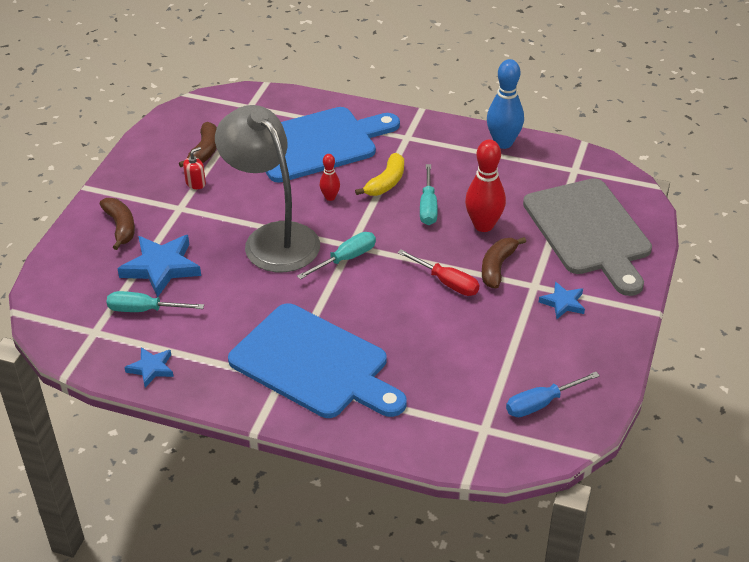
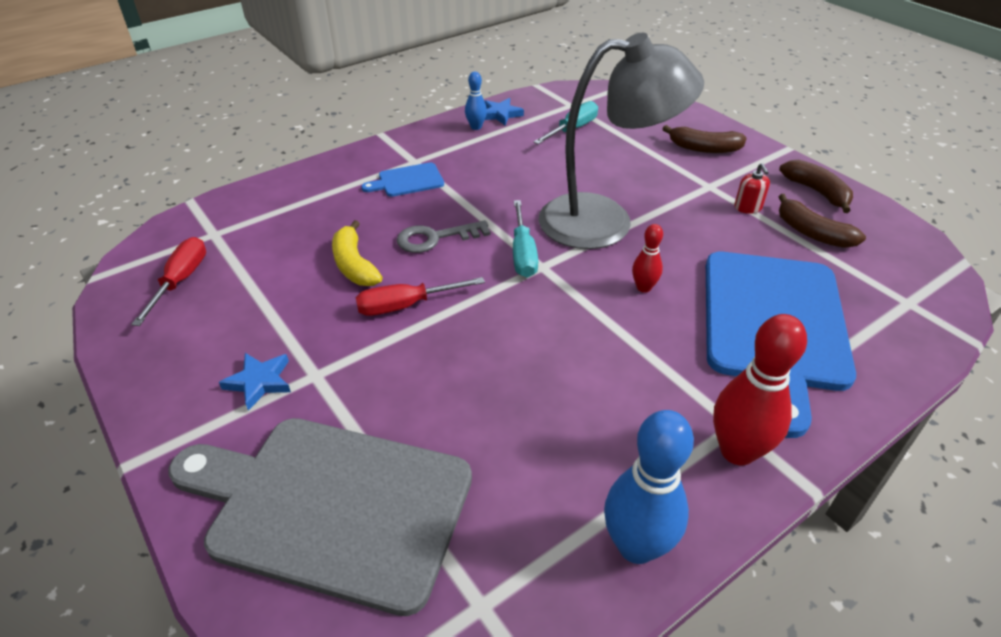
camera: 125 degrees right, 0 degrees up
(161, 267) = (622, 151): blue star -> none
(189, 372) = (476, 127): none -> blue bowling pin
(314, 364) = (407, 181): blue cutting board -> blue cutting board, size x0.42
(370, 307) = (435, 238): none -> grey key
(386, 182) = (635, 348): yellow banana -> yellow banana (354, 265)
(428, 207) = (551, 361): turquoise screwdriver -> none
(483, 225) = (464, 393): red bowling pin -> red bowling pin (737, 451)
(497, 267) = (380, 360): brown banana -> brown banana (816, 192)
(541, 403) = (181, 281): blue screwdriver -> red screwdriver

